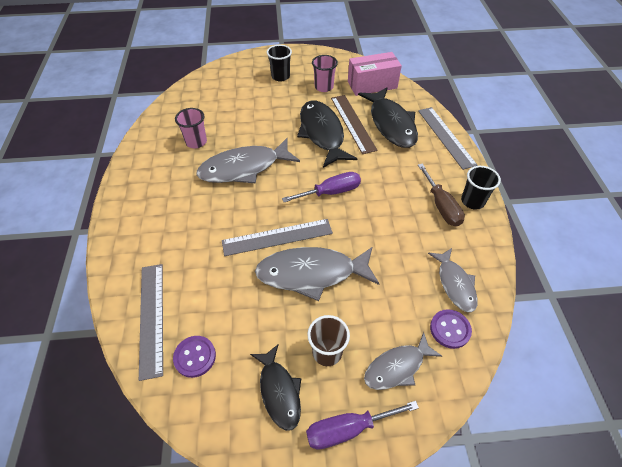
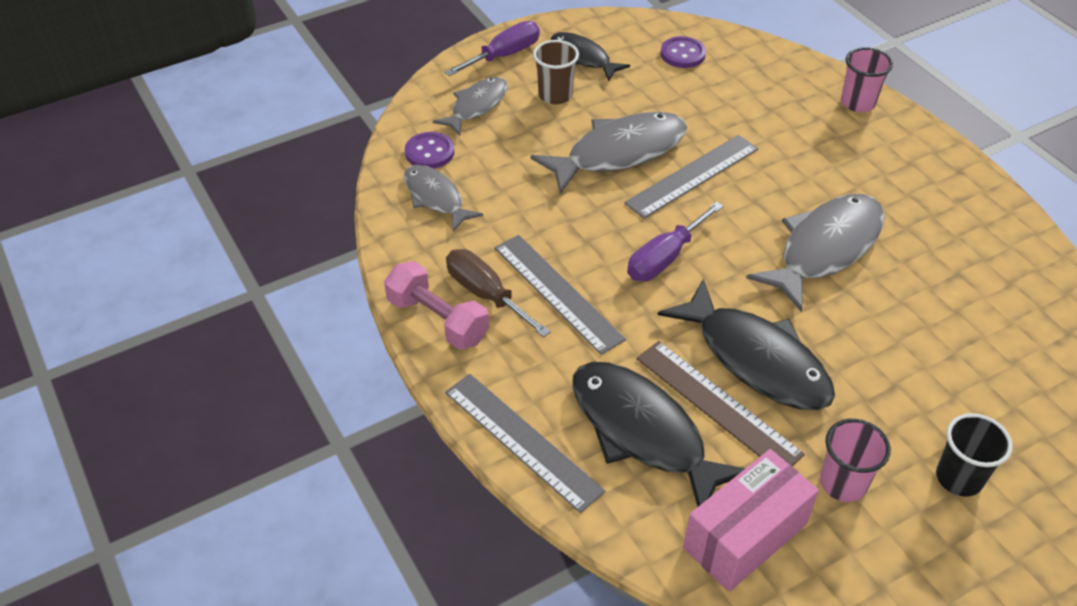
camera: 155 degrees right, 5 degrees down
(152, 318) = (756, 65): grey ruler -> grey ruler (557, 292)
(196, 142) = (944, 264): pink cup -> pink cup (857, 103)
(472, 201) = (438, 320): black cup -> pink dumbbell

